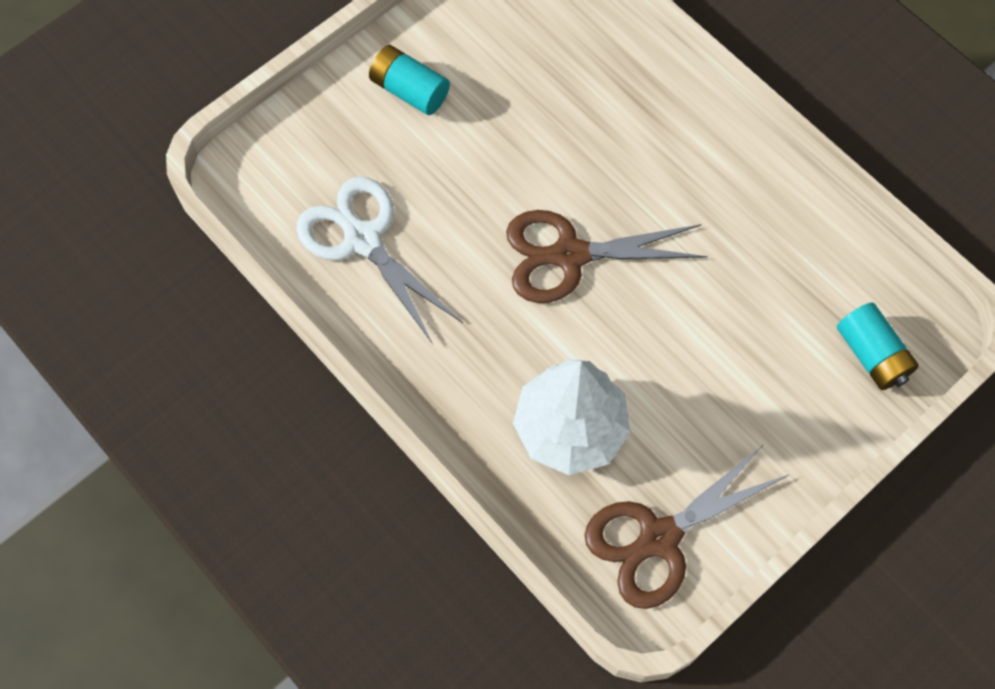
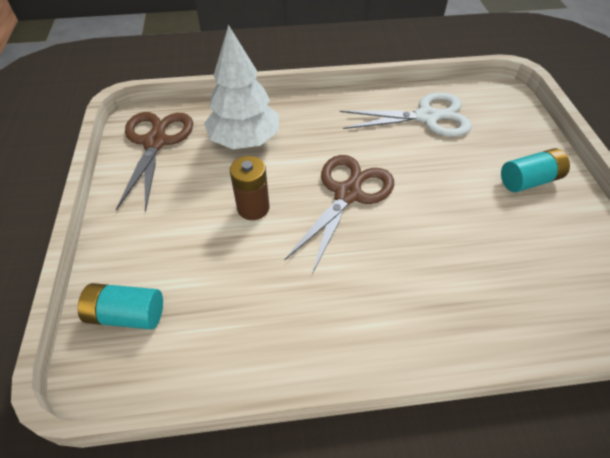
camera: 125 degrees right, 15 degrees down
(665, 338) = (253, 208): none -> brown battery

